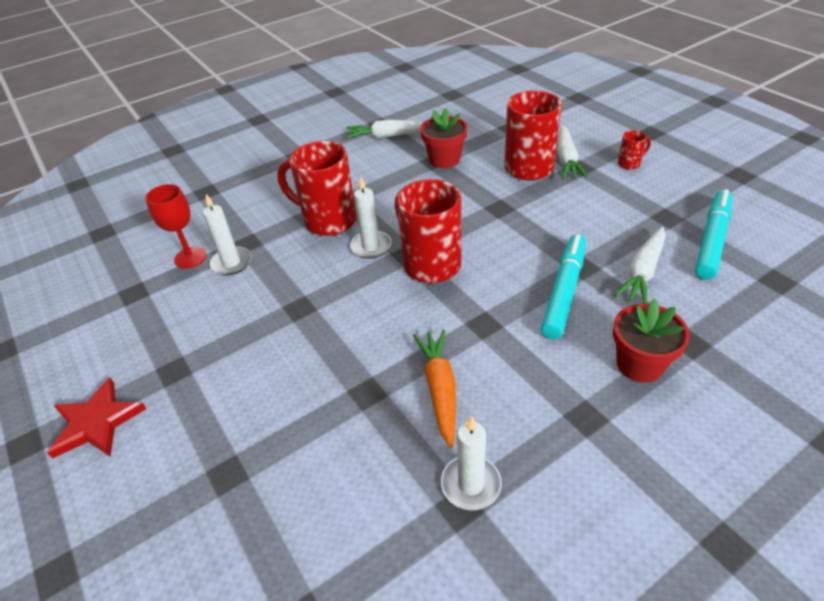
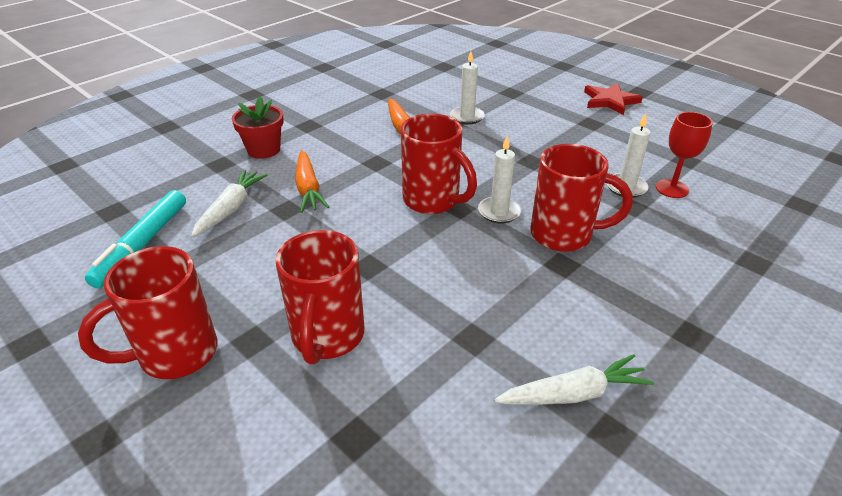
camera: 165 degrees right, 5 degrees down
(444, 159) = (457, 342): red flower pot -> none
(471, 484) = (376, 99): white candle -> white candle (467, 117)
(564, 291) = (308, 189): turquoise marker -> orange carrot
(566, 160) = (268, 356): white carrot -> none
(629, 163) = (175, 354): red mug -> red mug, size x2.26

